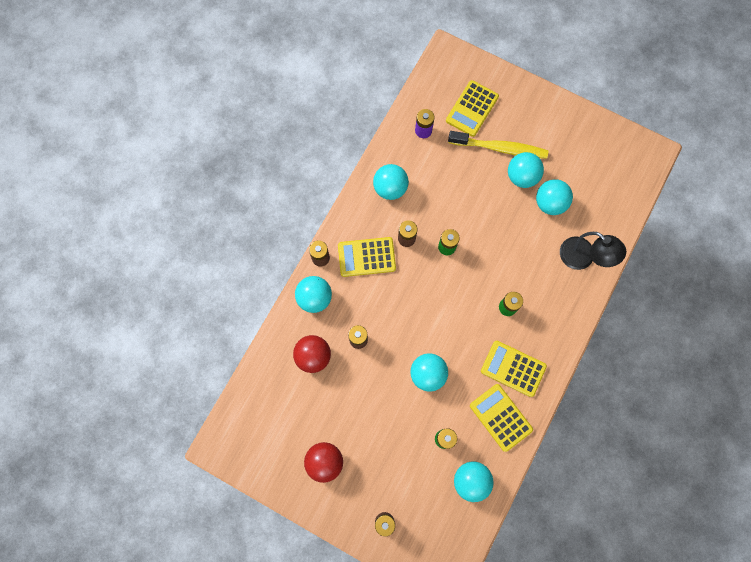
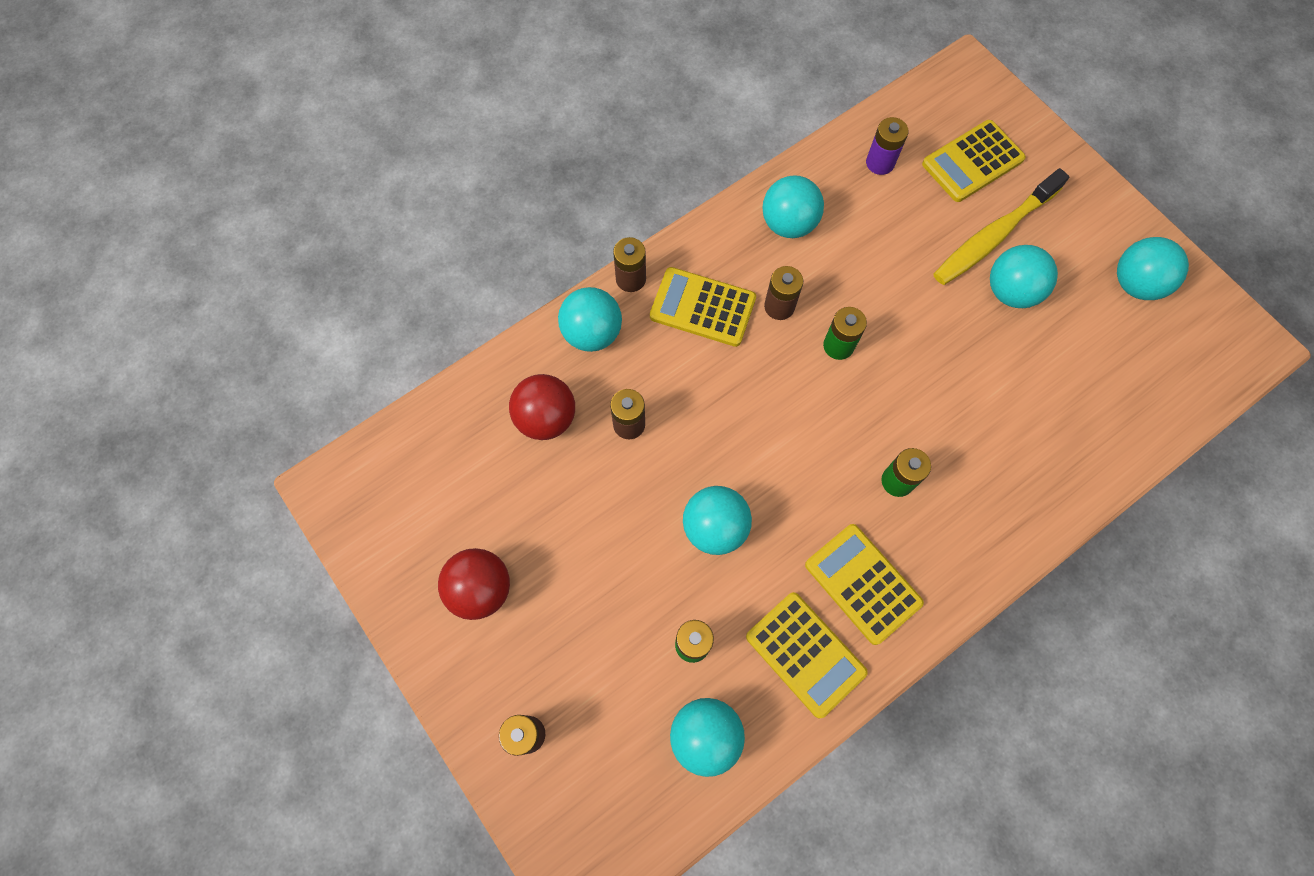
camera: 25 degrees right, 5 degrees down
(500, 148) = (993, 236): yellow toothbrush -> yellow toothbrush turned 105 degrees clockwise
(500, 417) = (805, 654): yellow calculator -> yellow calculator turned 150 degrees clockwise
(550, 203) = (1041, 350): turquoise ball -> turquoise ball (1135, 284)
(583, 258) = (1061, 459): black lamp -> none

